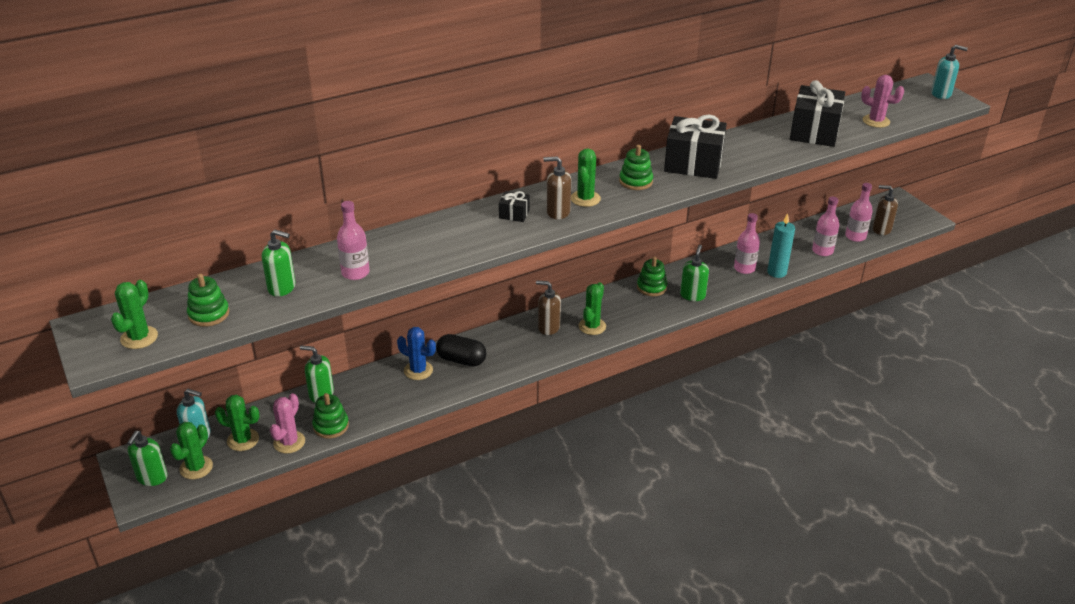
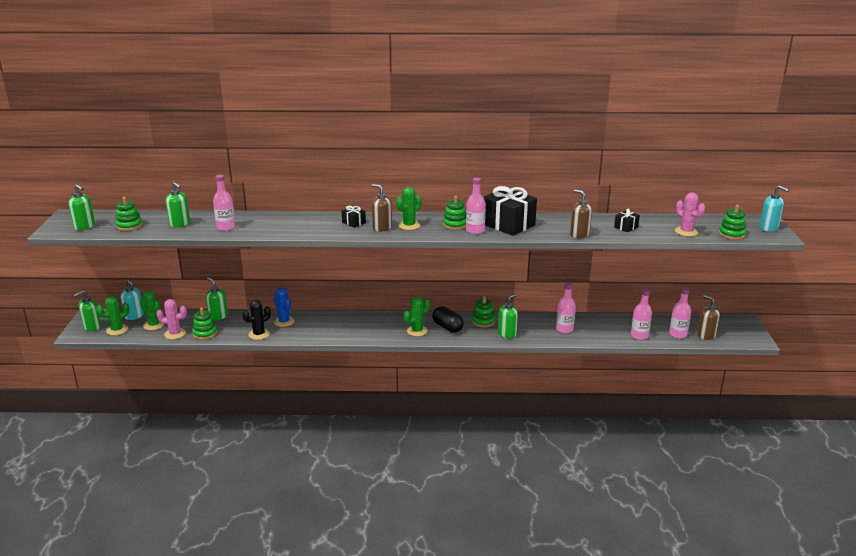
camera: 30 degrees right, 10 degrees down
(139, 337) = (84, 226): green cactus -> green soap dispenser
(289, 442) = (175, 334): pink cactus -> pink cactus turned 45 degrees clockwise
(405, 401) = (259, 334): none -> black cactus
(461, 360) = (315, 324): black capsule -> black capsule (447, 327)
(548, 327) = (388, 323): brown soap dispenser -> brown soap dispenser (579, 234)
(668, 183) = (475, 230): none -> pink bottle
(776, 272) = (587, 338): turquoise candle -> none
(814, 132) = (626, 227): black gift -> black gift, size x0.45
(918, 112) = (731, 234): none -> green stacking toy

